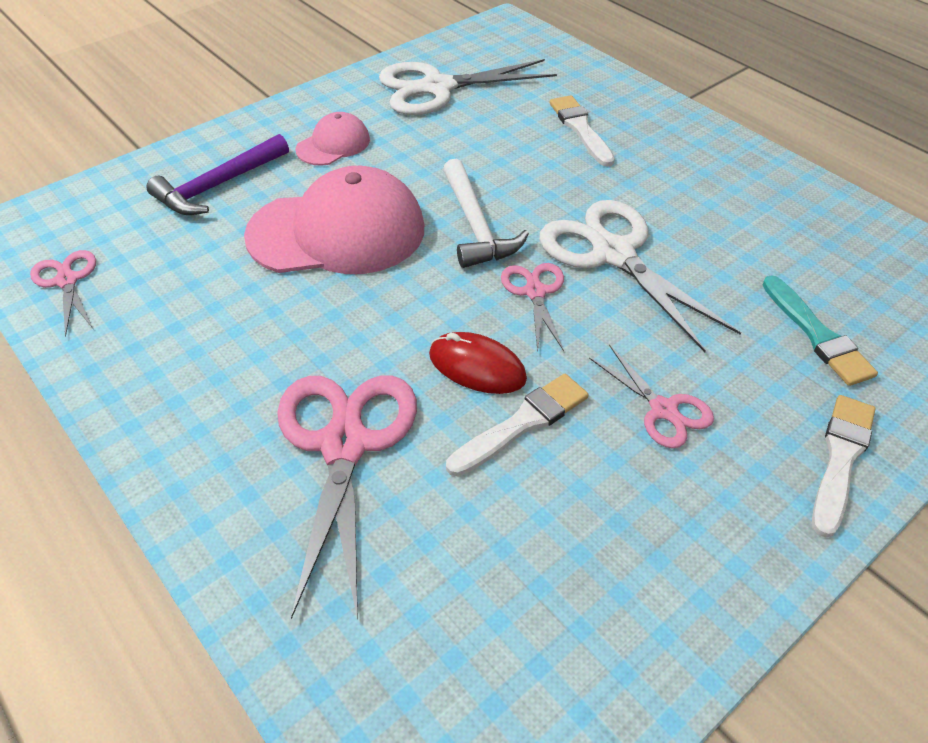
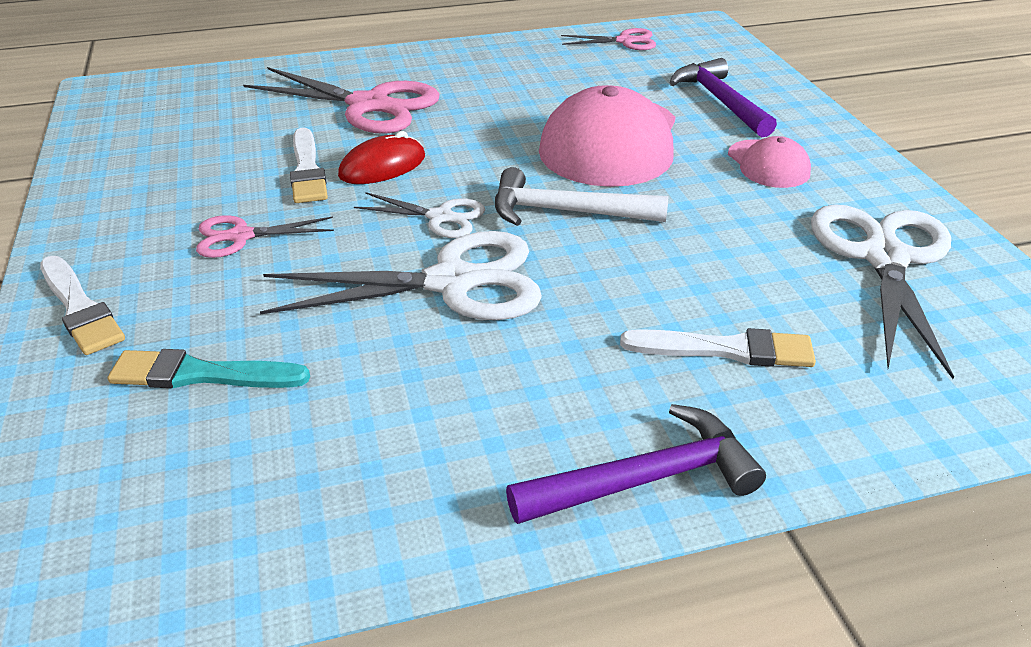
camera: 115 degrees right, 10 degrees down
(535, 292) = (440, 217): pink scissors -> white scissors
(705, 136) = (644, 479): none -> purple hammer

